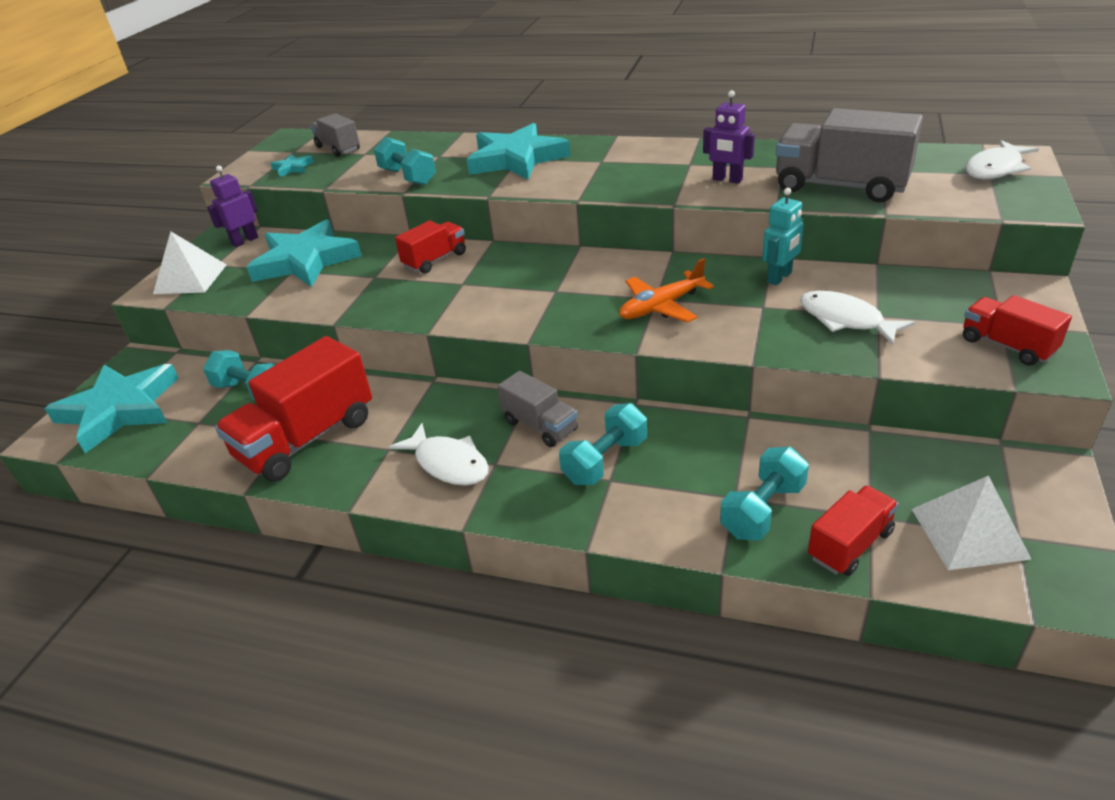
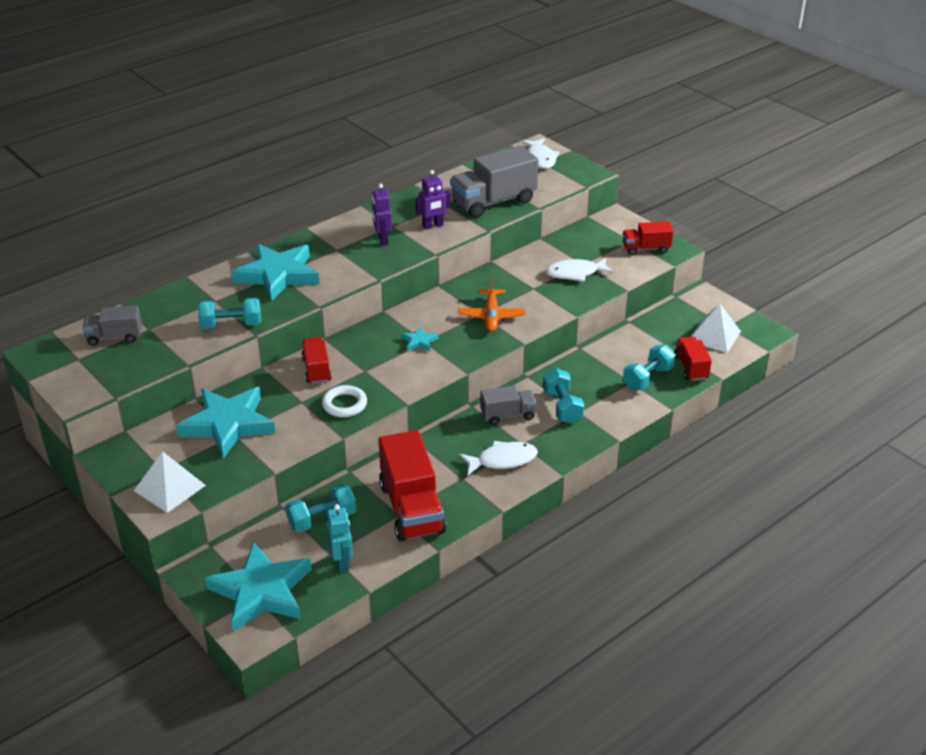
camera: 60 degrees left, 0 degrees up
(245, 241) = (142, 445): purple robot -> purple robot (382, 240)
(293, 168) = (117, 368): turquoise star -> turquoise star (419, 342)
(391, 299) = (344, 404): none -> white ring
(763, 510) = (647, 378): turquoise dumbbell -> turquoise dumbbell turned 60 degrees clockwise
(779, 277) = (514, 269): turquoise robot -> turquoise robot (342, 562)

